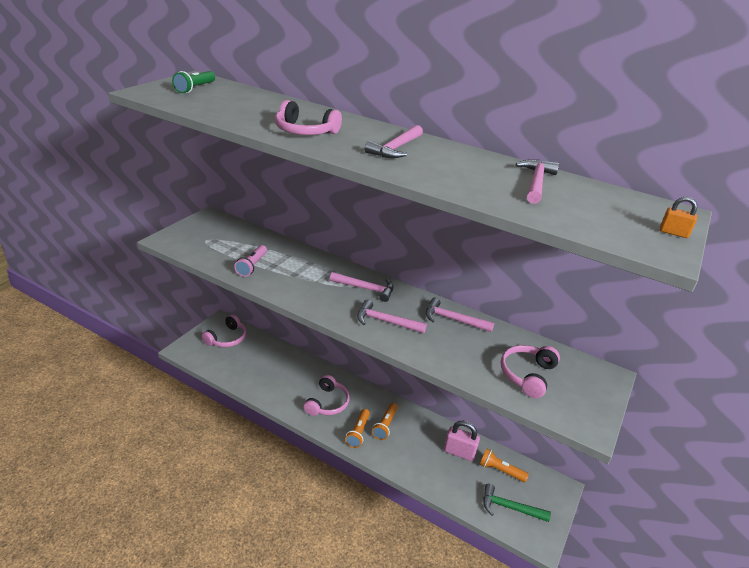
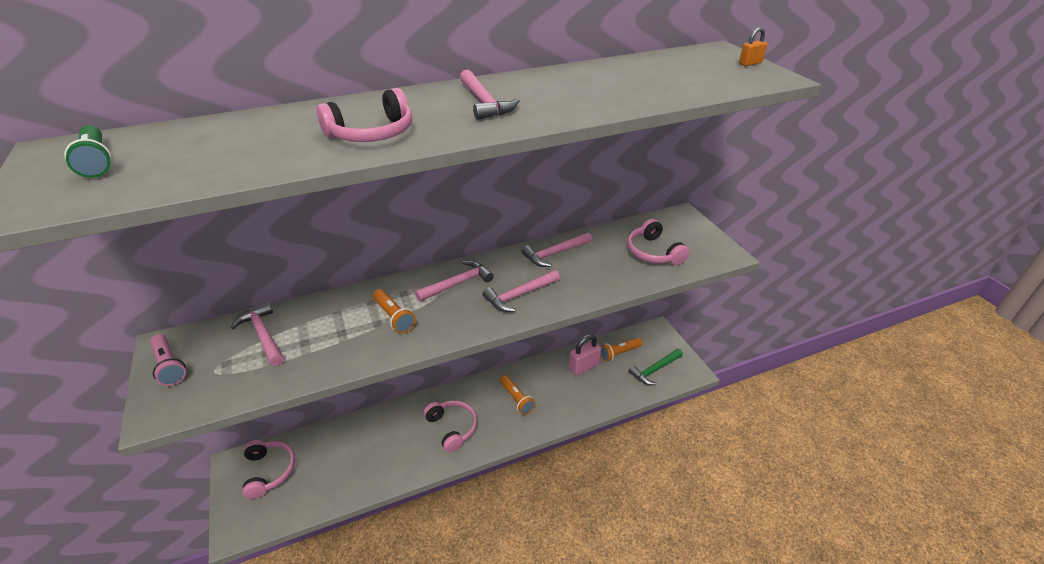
camera: 50 degrees left, 5 degrees up
(252, 266) = (322, 351): pink flashlight -> pink flashlight (169, 366)
(358, 432) = (508, 424): orange flashlight -> orange flashlight (394, 317)
(536, 183) = (625, 73): pink hammer -> pink hammer (263, 335)

